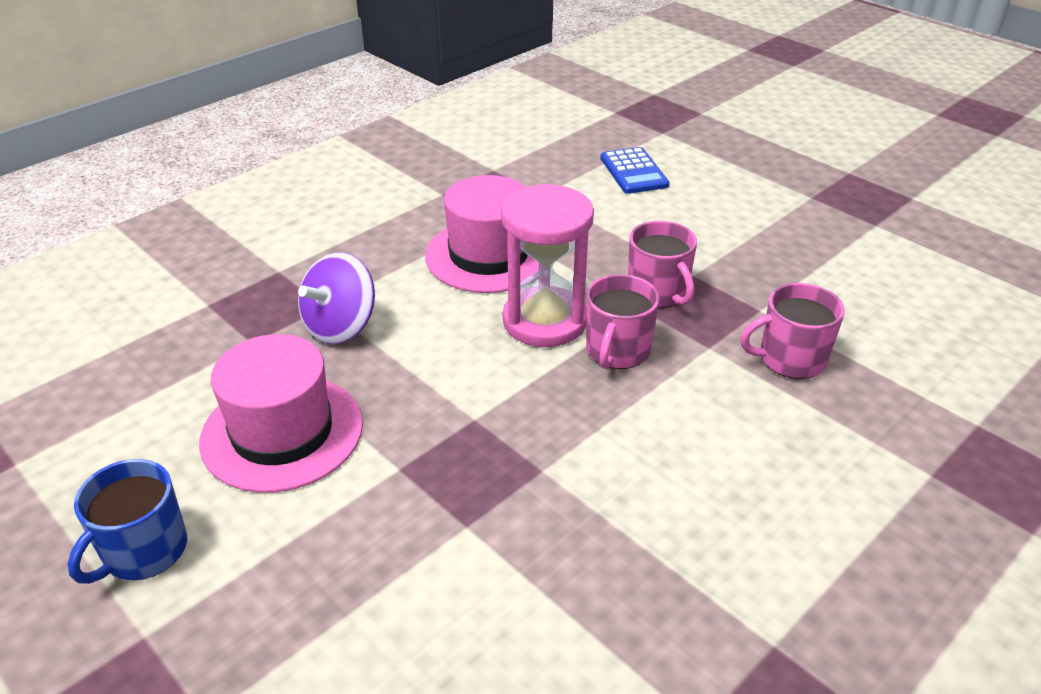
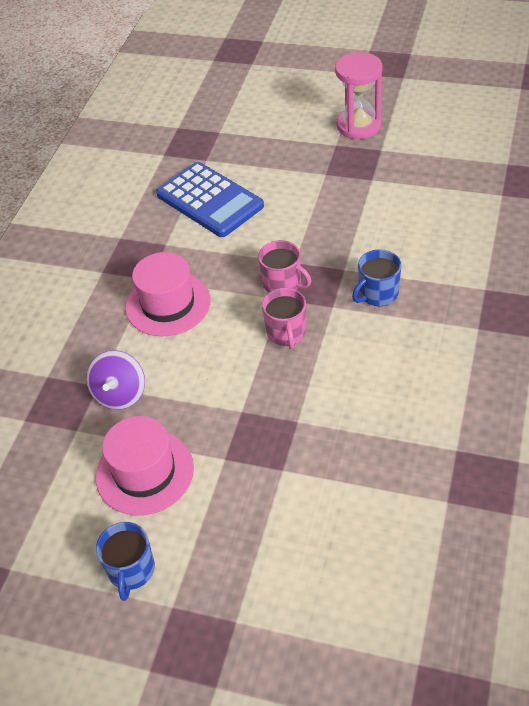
camera: 25 degrees left, 10 degrees up
(545, 321) = (234, 333): pink hourglass -> pink hourglass (358, 125)
(633, 172) = (209, 200): blue calculator -> blue calculator, size x1.87
(790, 359) = (377, 294): pink mug -> blue mug

